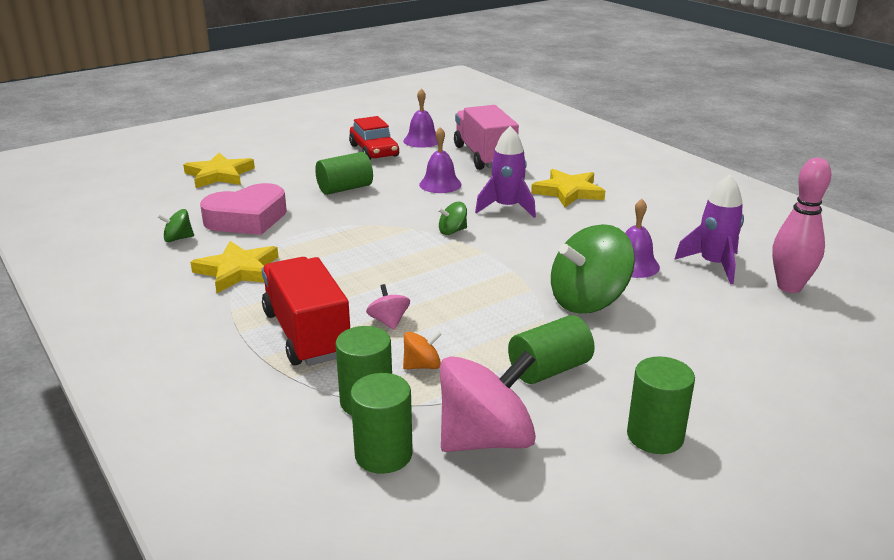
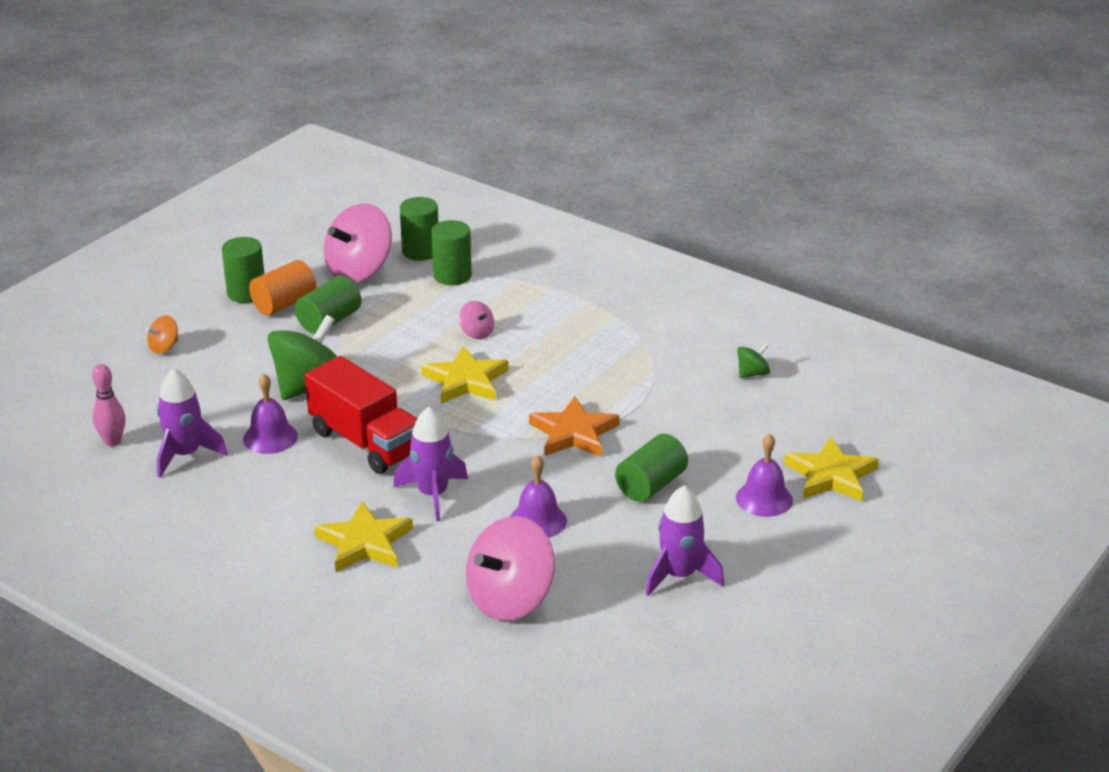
camera: 160 degrees right, 5 degrees up
(238, 271) = (651, 352): yellow star -> yellow star (466, 381)
(247, 219) = (714, 413): pink heart -> none
(307, 334) = (534, 310): red truck -> red truck (366, 442)
(370, 225) = (573, 433): none -> orange star
(374, 151) = (679, 576): red car -> purple rocket
(422, 140) = (628, 621): purple bell -> purple bell (764, 498)
(422, 366) = (427, 305): orange spinning top -> orange spinning top (164, 347)
(452, 231) = (478, 443): green spinning top -> none
(484, 156) = (510, 599): pink truck -> pink spinning top
(603, 406) = (284, 304): none -> orange cylinder
(789, 287) = (112, 441): pink bowling pin -> pink bowling pin, size x0.66

